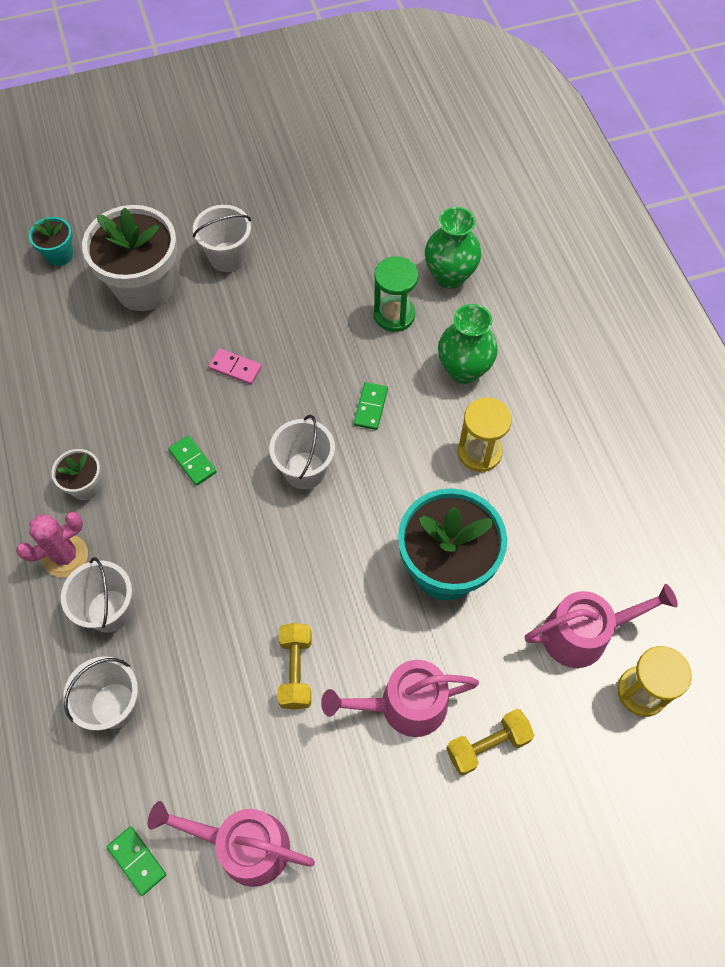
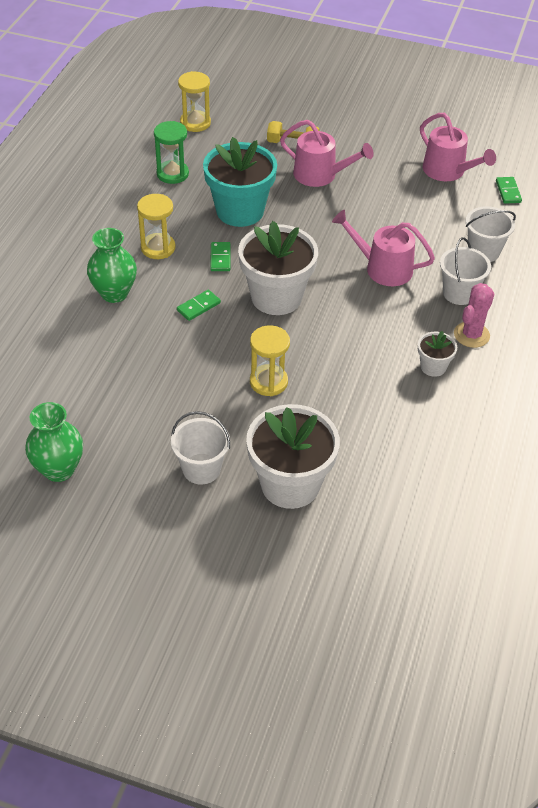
camera: 145 degrees left, 15 degrees down
(59, 255) = (344, 560): turquoise flower pot -> none
(65, 556) = (471, 335): pink cactus -> pink cactus turned 60 degrees counterclockwise
(193, 461) = (347, 341): green domino -> green domino (220, 258)
(235, 368) = (268, 382): pink domino -> yellow hourglass
(296, 670) = (367, 215): yellow dumbbell -> none
(305, 470) = (276, 297): white bucket -> white flower pot
(394, 315) = (121, 351): green hourglass -> green hourglass (172, 174)
(449, 276) = (52, 353): green vase -> green vase (59, 469)
(583, 634) = (197, 153): pink watering can -> pink watering can (383, 268)

